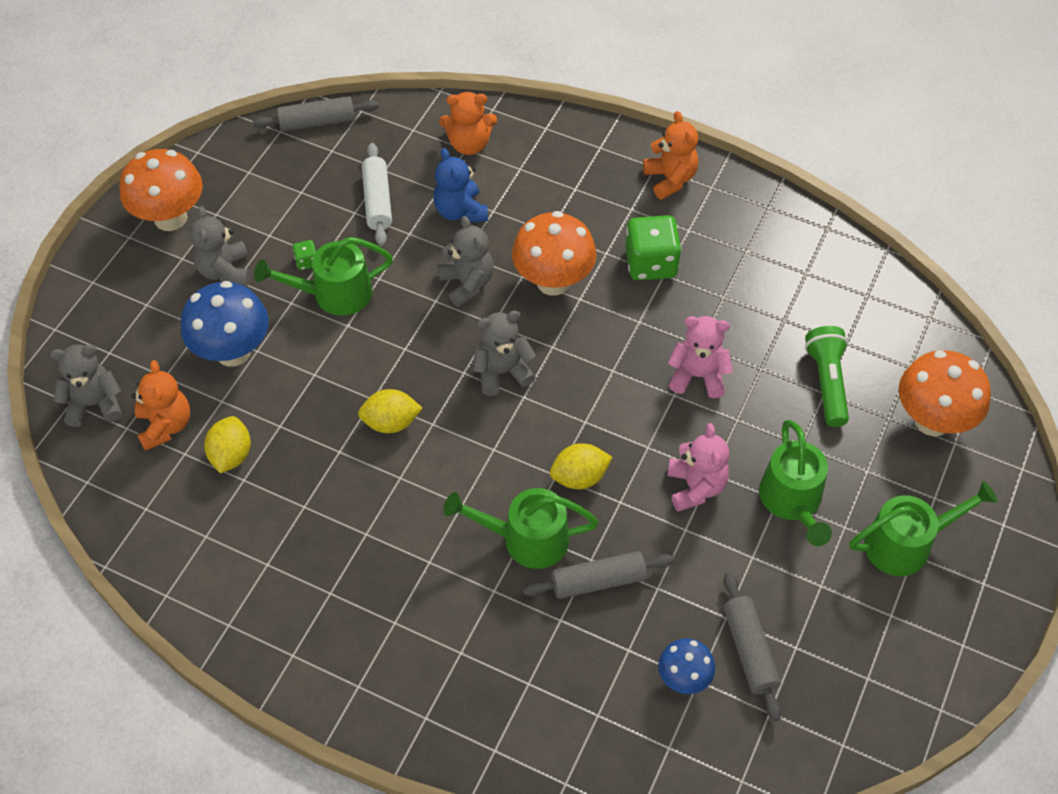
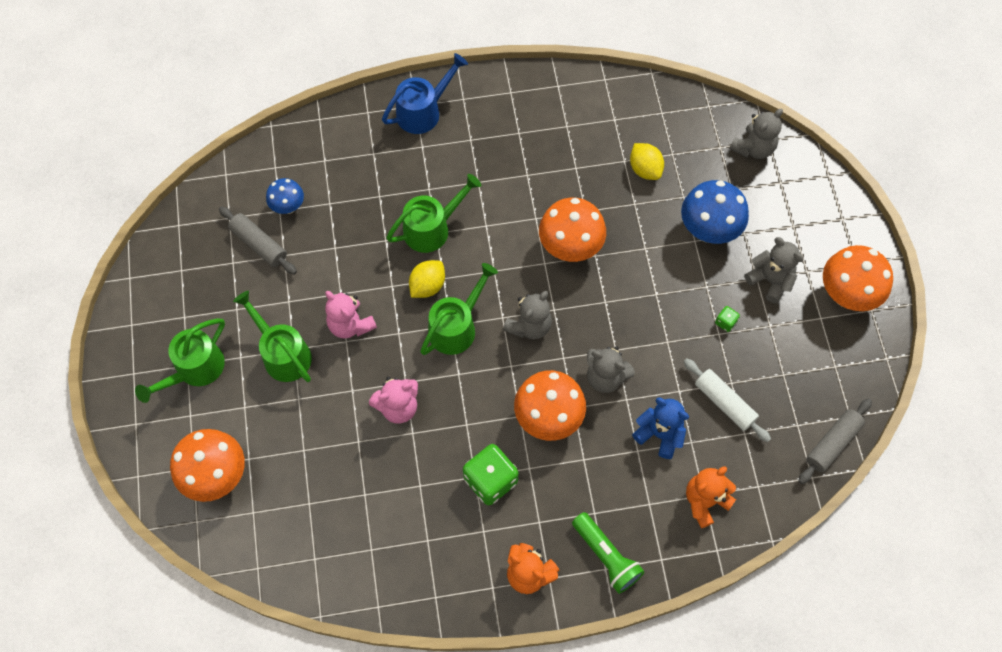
camera: 145 degrees right, 10 degrees up
(165, 425) = (700, 162): orange teddy bear -> none
(333, 294) = (685, 310): green watering can -> green watering can (457, 326)
(391, 422) = (570, 247): yellow lemon -> orange mushroom
(421, 701) = (424, 111): none -> blue watering can
(598, 581) = (372, 230): grey rolling pin -> none
(827, 382) = (306, 459): green flashlight -> green flashlight (606, 556)

